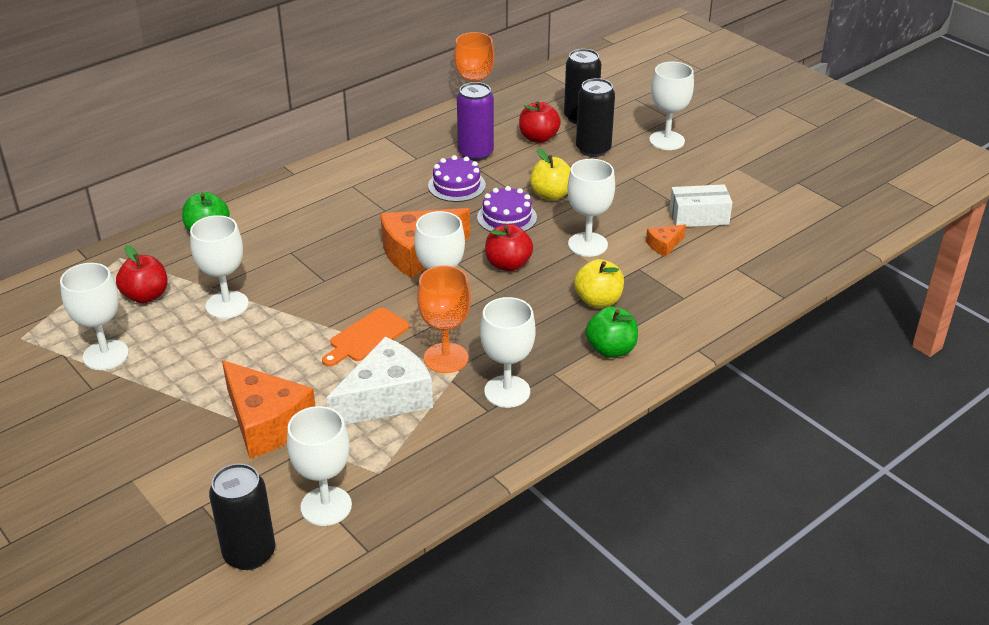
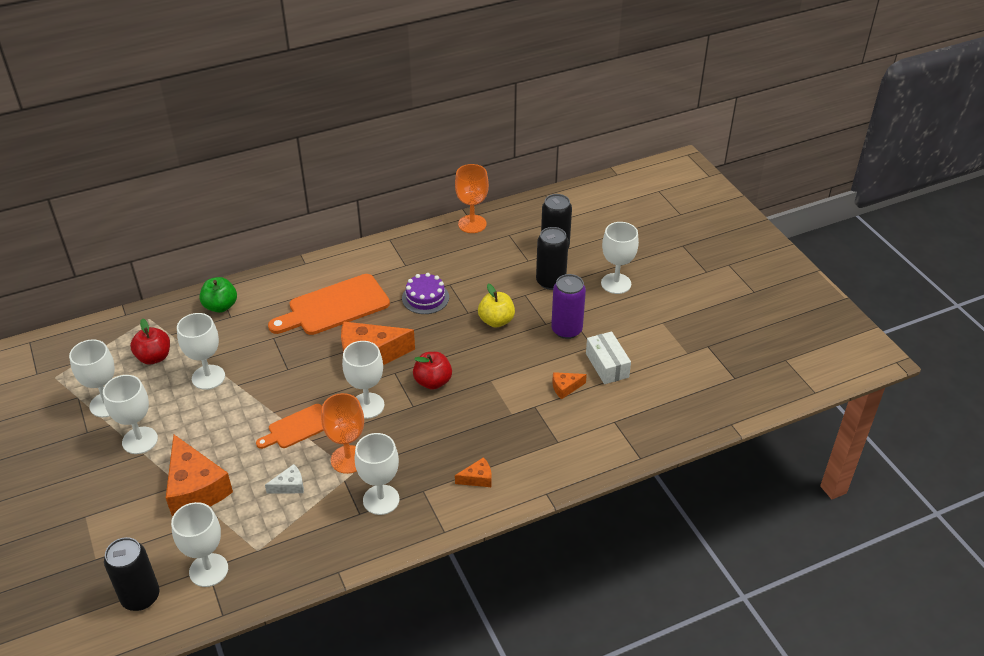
camera: 15 degrees right, 5 degrees up
(351, 210) = (334, 307): none -> orange cutting board
(386, 398) = (289, 486): white cheese -> white cheese, size x0.46
(475, 153) = (454, 269): purple can -> purple can (566, 330)
(507, 217) = (451, 336): purple cake -> none
(538, 138) = (511, 262): red apple -> none
(587, 244) = (504, 375): white goblet -> white goblet (140, 440)
(598, 301) = (488, 430): yellow apple -> none
(611, 349) = (477, 478): green apple -> orange cheese
(699, 217) = (607, 365): white box -> white box turned 60 degrees clockwise

